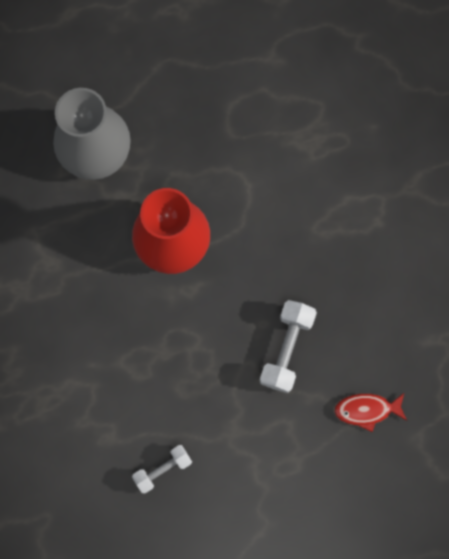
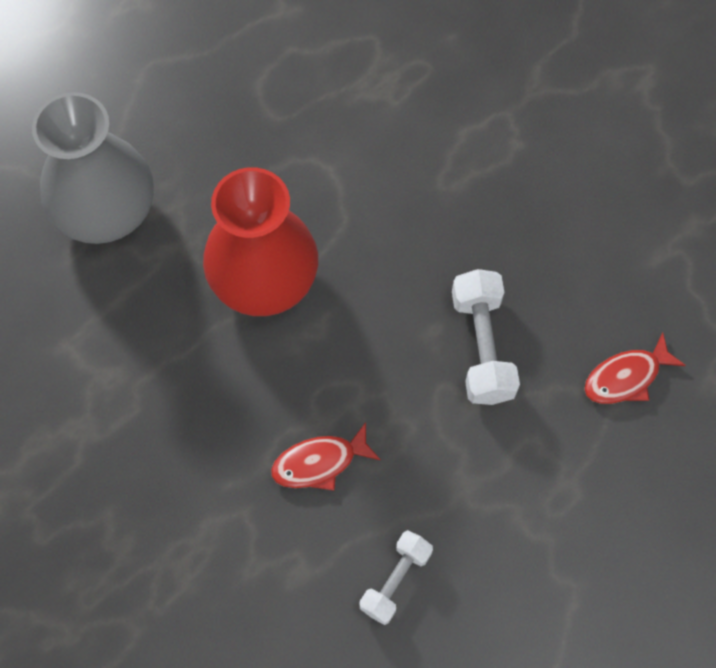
camera: 25 degrees left, 10 degrees down
(152, 376) = (319, 462): none -> red fish

